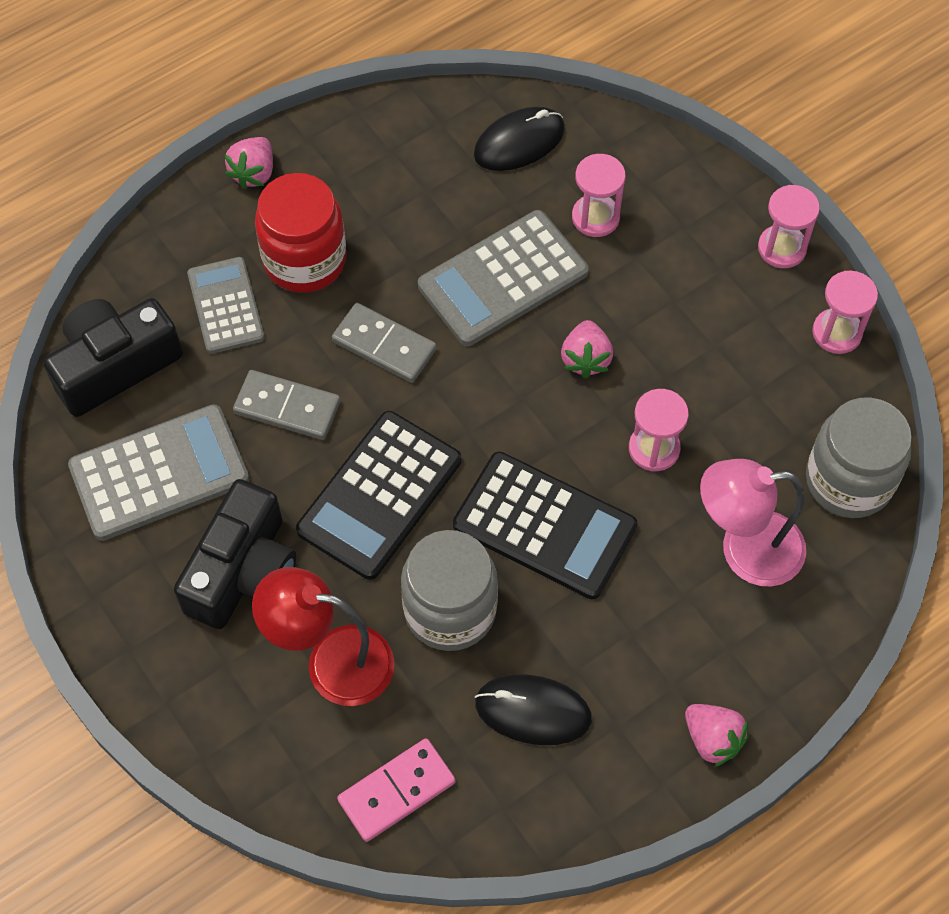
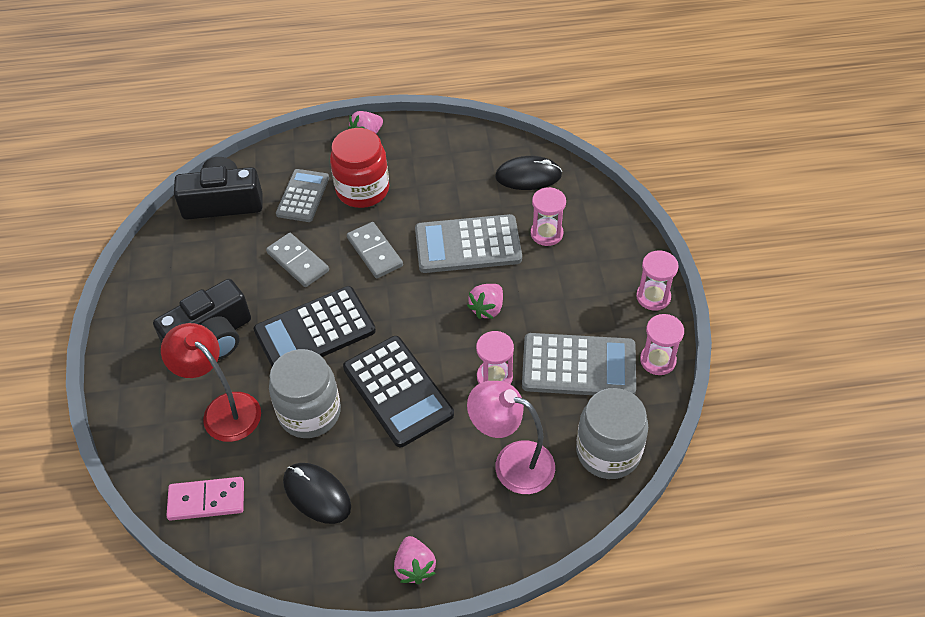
camera: 30 degrees right, 10 degrees down
(159, 473) = (205, 266): grey calculator -> grey calculator (578, 366)

